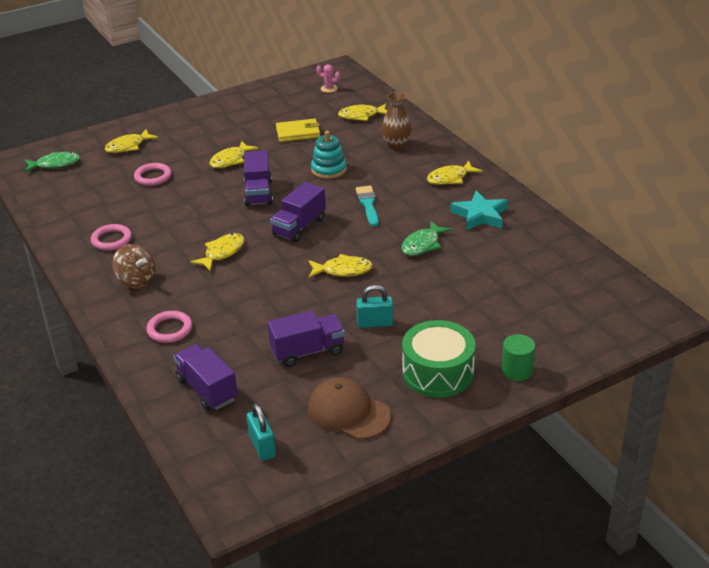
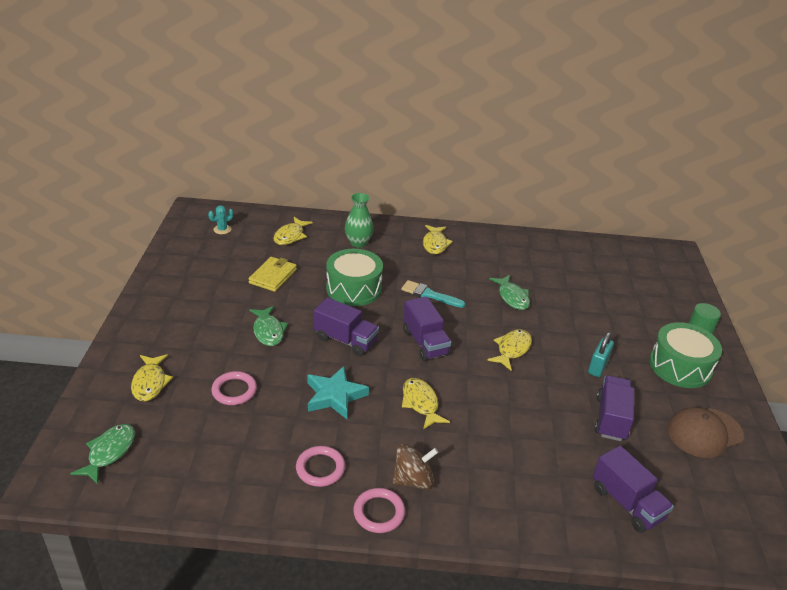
camera: 60 degrees left, 0 degrees up
(170, 329) = (516, 490): pink ring -> pink ring (379, 512)
(207, 389) = (627, 503): purple truck -> purple truck turned 120 degrees counterclockwise
(230, 160) = (268, 331): yellow fish -> green fish
(262, 446) = (725, 502): turquoise padlock -> none
(329, 89) = (222, 229): pink cactus -> turquoise cactus
(329, 169) = (354, 288): turquoise stacking toy -> green drum
(396, 145) = (358, 243): brown vase -> green vase
(480, 215) = (498, 256): turquoise star -> turquoise star (335, 396)

